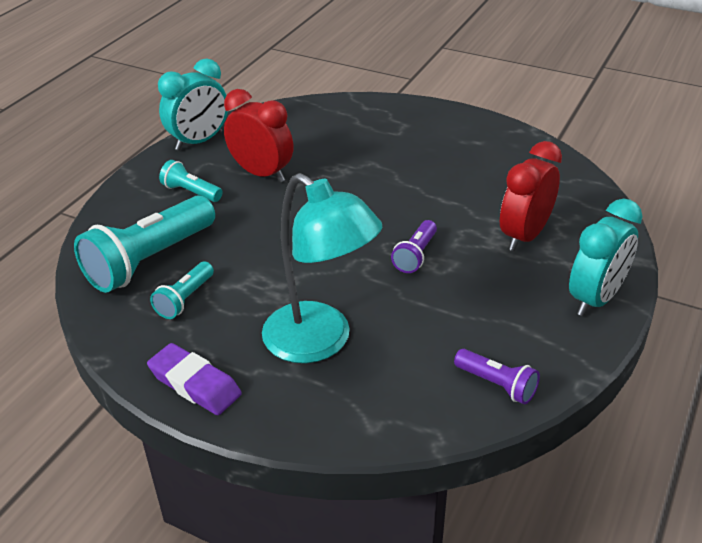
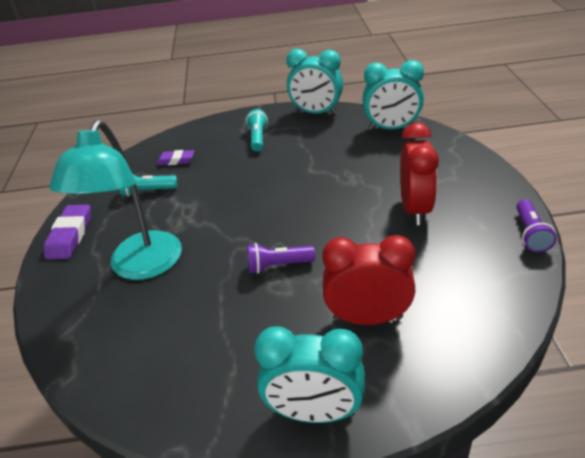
camera: 60 degrees right, 0 degrees up
(149, 260) = (176, 160): turquoise flashlight -> purple eraser
(261, 174) = (307, 151): red clock -> red clock (414, 209)
(292, 117) = (391, 128): none -> turquoise clock
(496, 385) = (145, 388): purple flashlight -> purple flashlight (530, 234)

